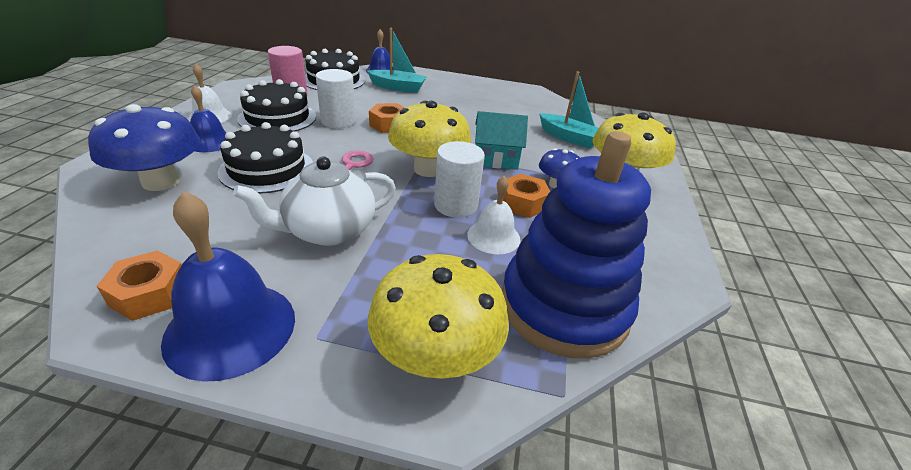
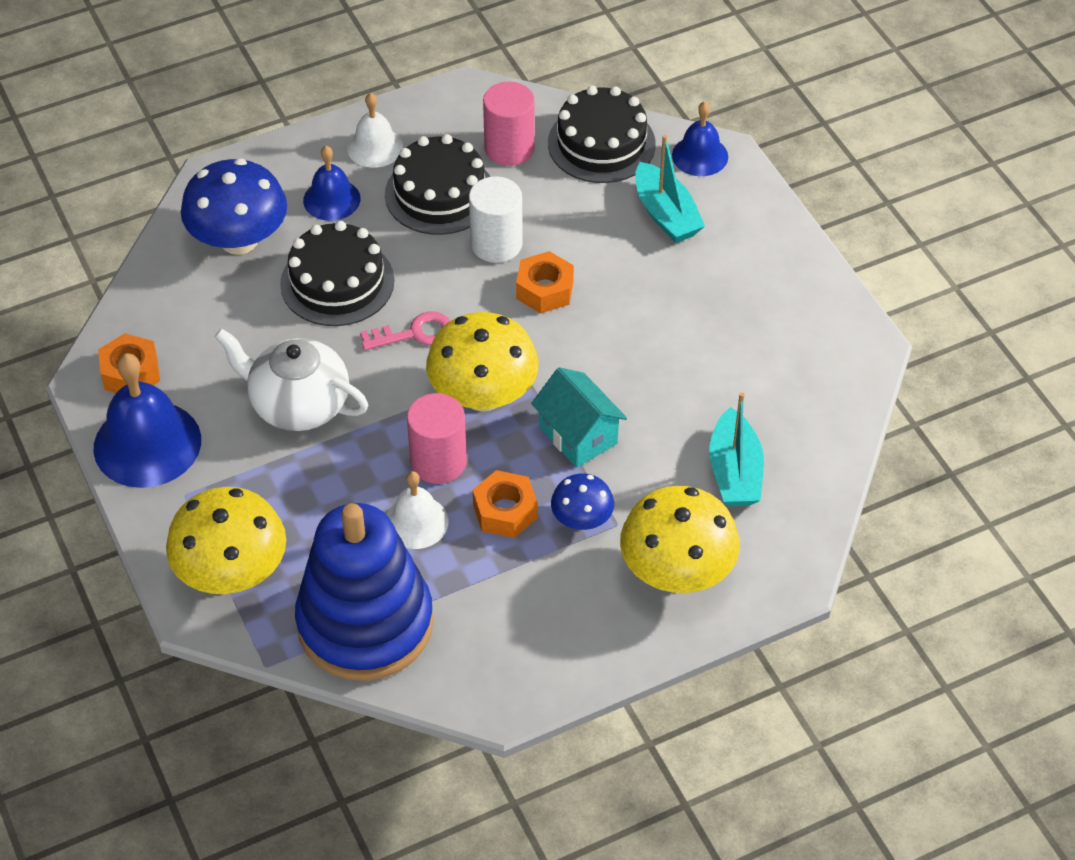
camera: 55 degrees right, 15 degrees up
(456, 205) = (438, 462): white cylinder -> pink cylinder

